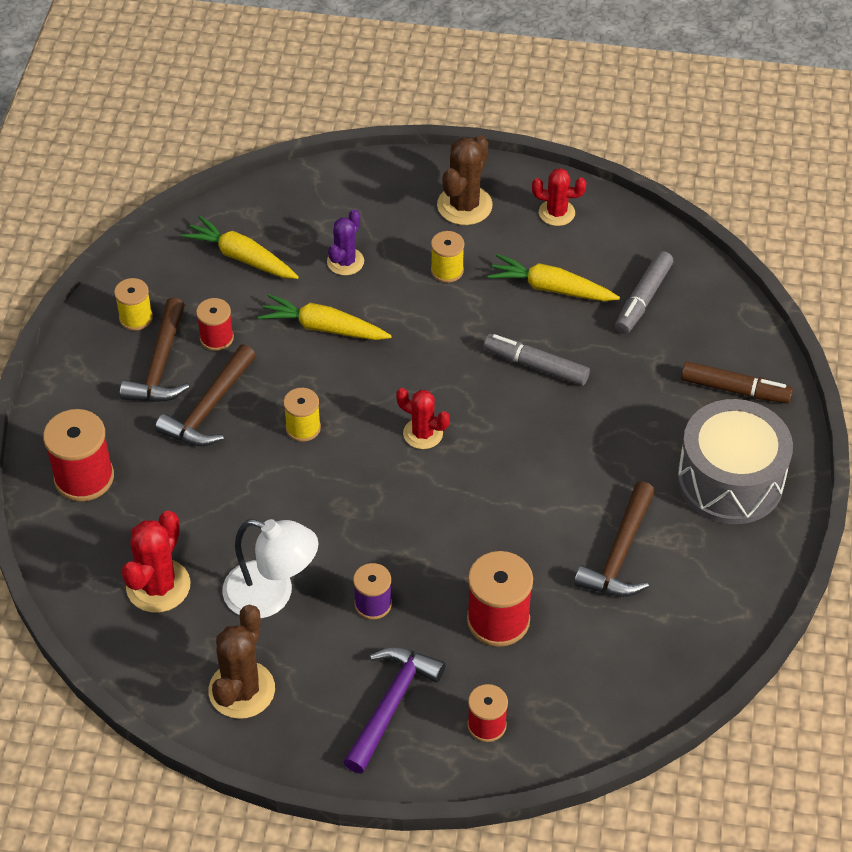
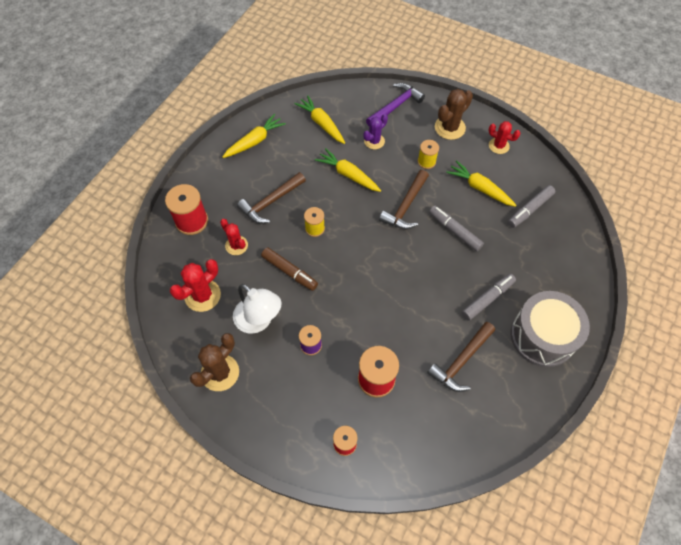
camera: 20 degrees right, 10 degrees up
(136, 318) = (255, 141): yellow spool -> yellow carrot
(160, 365) = (256, 171): brown hammer -> brown hammer (406, 206)
(216, 338) = (291, 164): red spool -> none
(391, 704) = (296, 411): purple hammer -> purple hammer (395, 106)
(423, 433) = (377, 252): red cactus -> red cactus (236, 245)
(626, 452) = (487, 299): none -> grey marker
(735, 389) = (564, 280): brown marker -> brown marker (289, 272)

